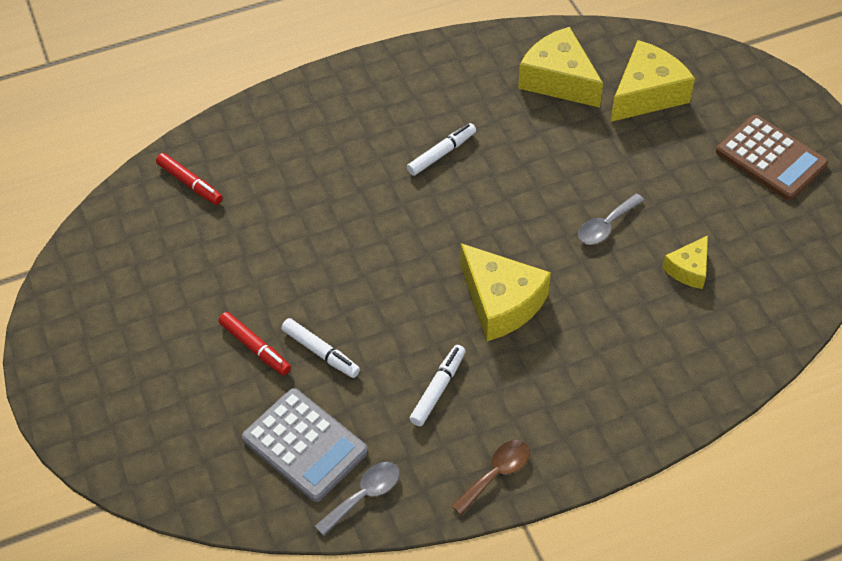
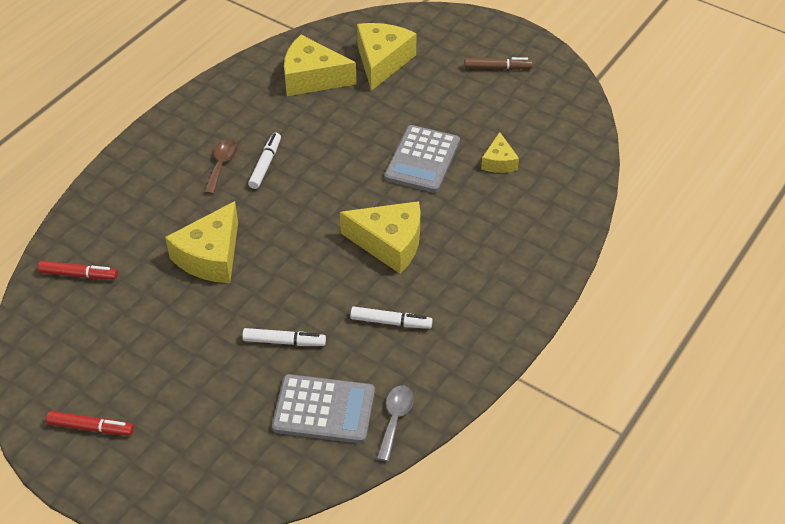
camera: 35 degrees left, 5 degrees down
(255, 347) = (230, 364): red marker -> red marker (91, 428)
(318, 226) = (211, 256): none -> yellow cheese
(438, 389) = (391, 322): white marker -> white marker turned 105 degrees clockwise
(496, 474) = (475, 355): brown spoon -> brown spoon (221, 165)
(606, 226) = (422, 160): grey spoon -> grey calculator
(771, 158) = (497, 68): brown calculator -> brown marker

